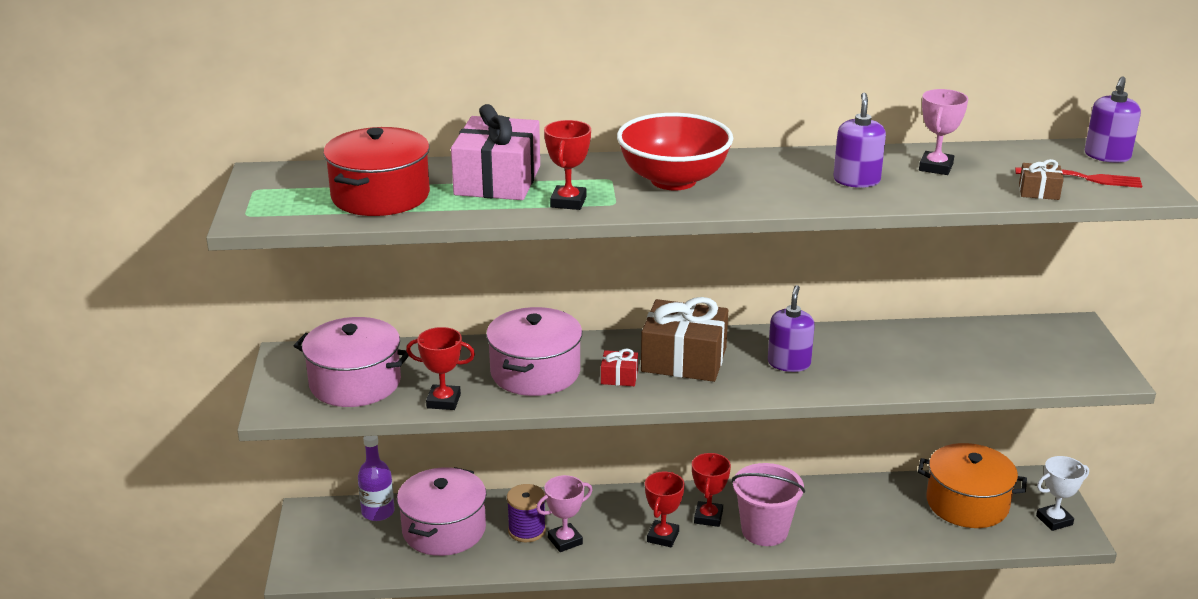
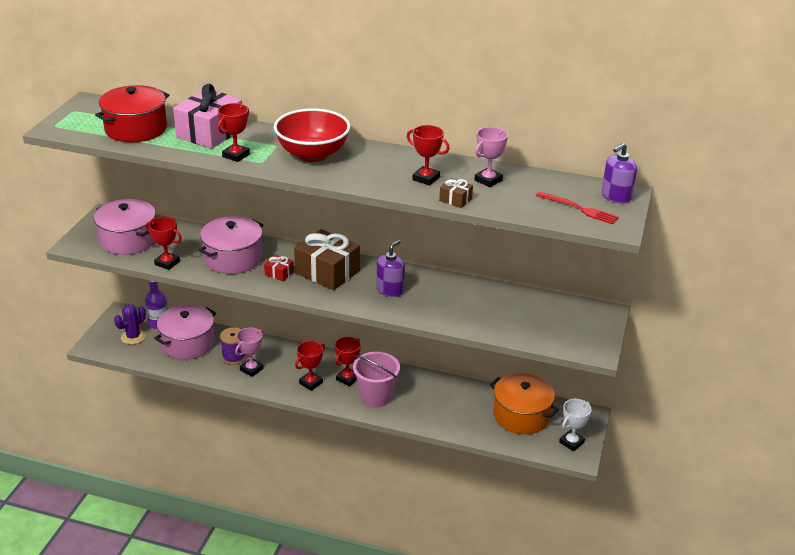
camera: 20 degrees right, 5 degrees up
(353, 541) = (133, 337): none -> purple cactus
(565, 541) = (251, 369): pink trophy -> pink trophy turned 45 degrees counterclockwise
(856, 180) = (426, 178): purple soap dispenser -> red trophy
(1039, 191) = (537, 211): brown gift -> brown gift (455, 199)
(1054, 520) = (571, 442): white trophy -> white trophy turned 45 degrees counterclockwise

